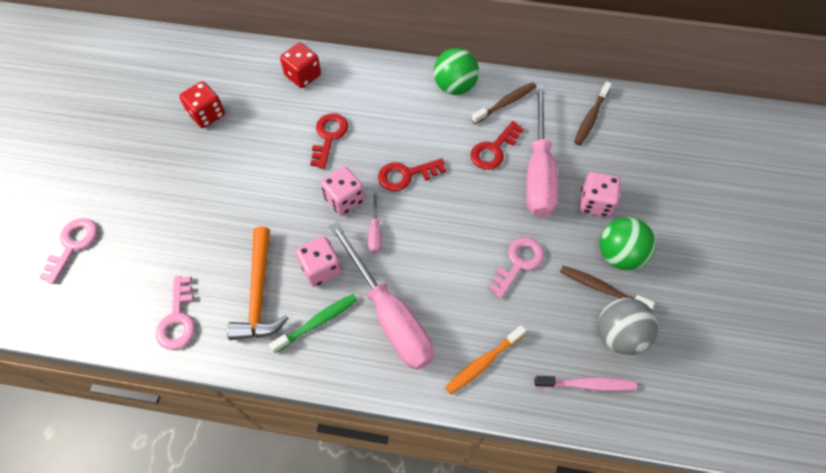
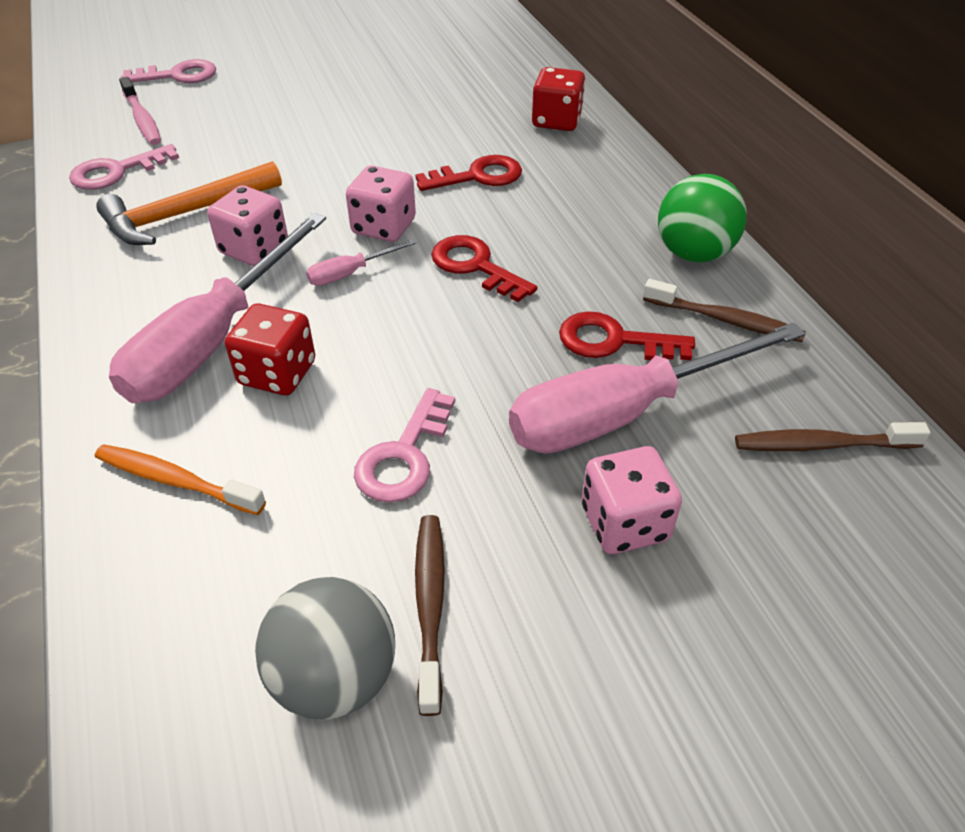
camera: 60 degrees right, 15 degrees down
(207, 114) = (424, 82): red dice -> red dice (277, 373)
(317, 322) = (165, 277): green toothbrush -> none
(518, 263) = (404, 456): pink key -> pink key turned 105 degrees clockwise
(587, 384) = (192, 658): pink toothbrush -> pink toothbrush (142, 119)
(619, 255) = (531, 609): green ball -> none

